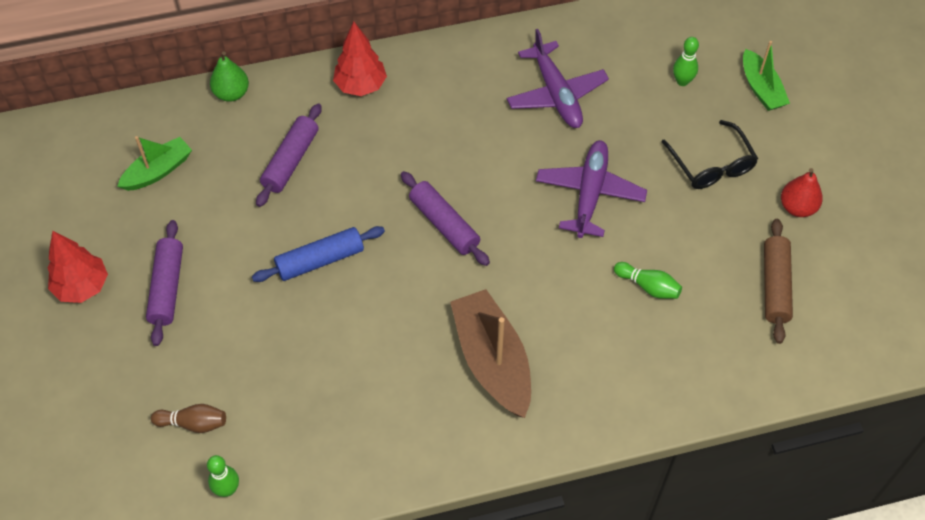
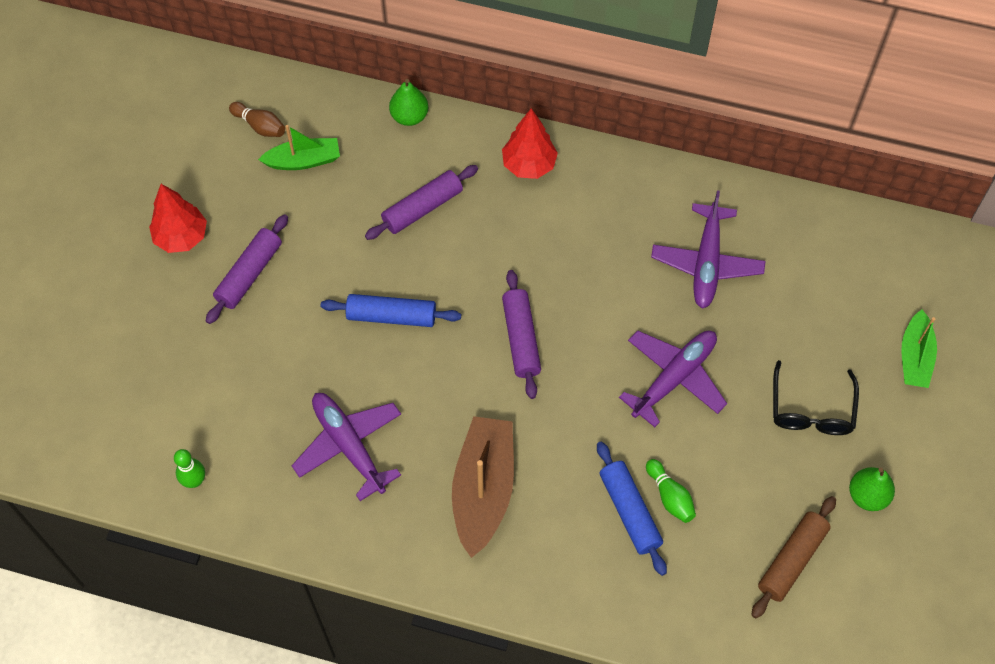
camera: 30 degrees right, 5 degrees up
(193, 423) = (201, 408): brown bowling pin -> brown bowling pin (260, 126)
(351, 385) = (349, 445): none -> purple plane
(624, 315) = (630, 511): none -> blue rolling pin
(682, 81) = (839, 310): green bowling pin -> none
(797, 207) = (867, 495): red pear -> green pear

